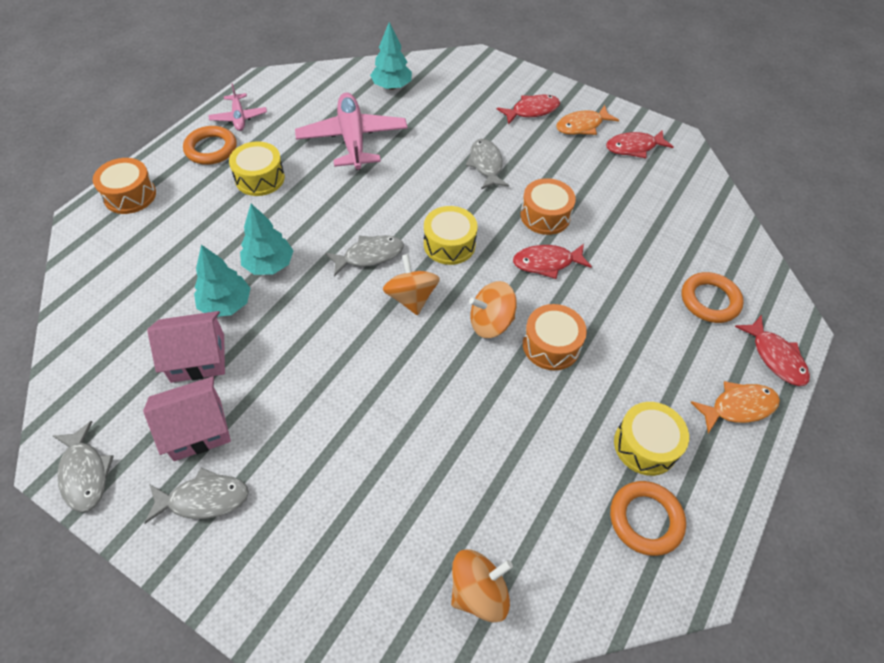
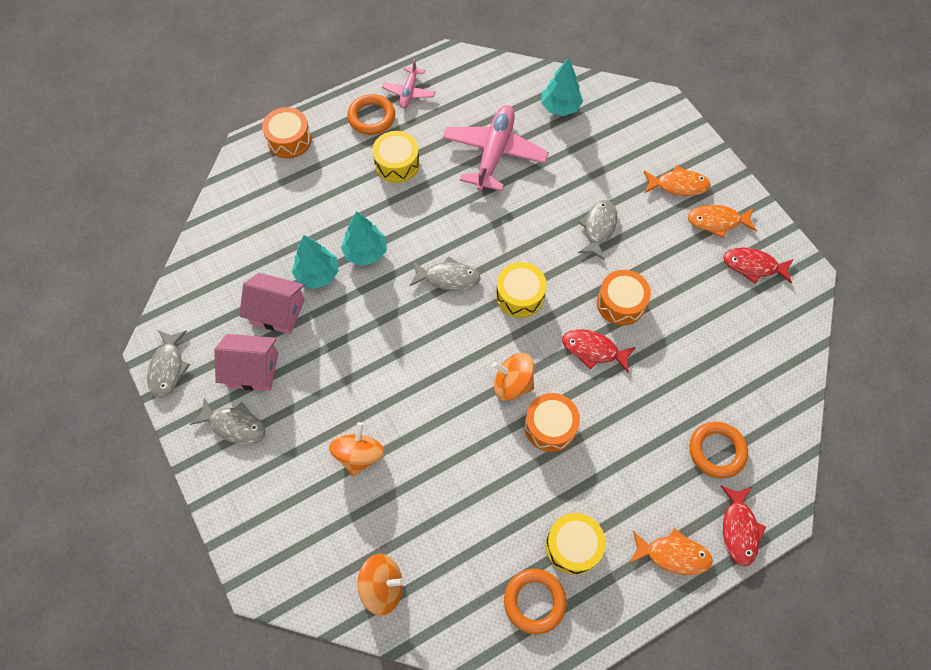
camera: 30 degrees right, 10 degrees up
(411, 298) = (461, 332): orange spinning top -> orange spinning top (359, 455)
(532, 111) = (678, 185): red fish -> orange fish

